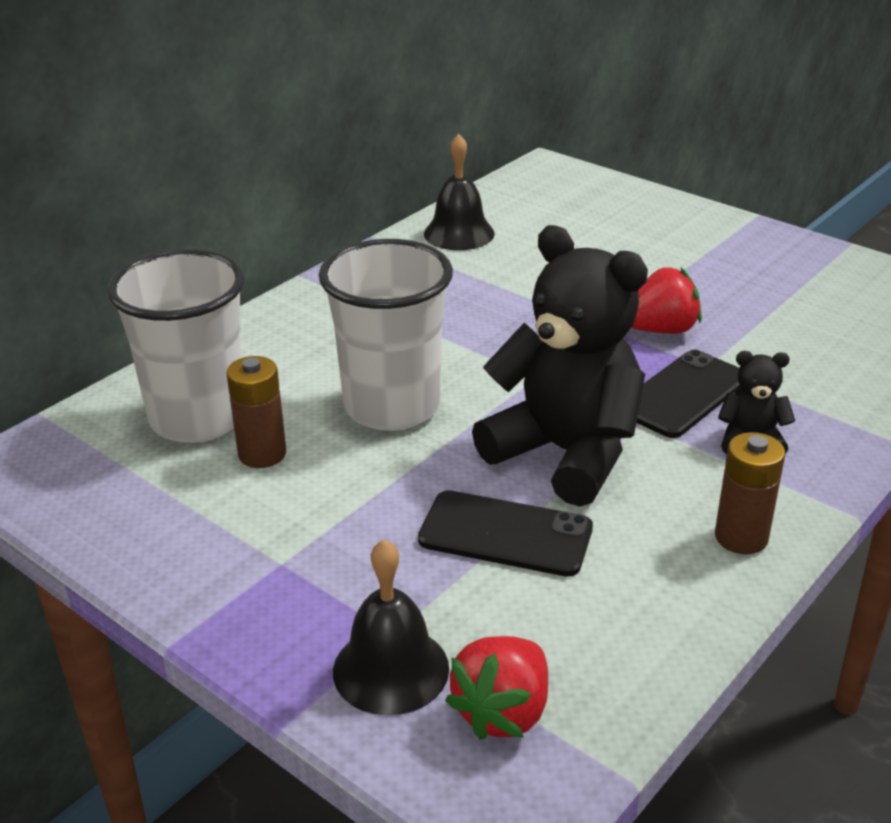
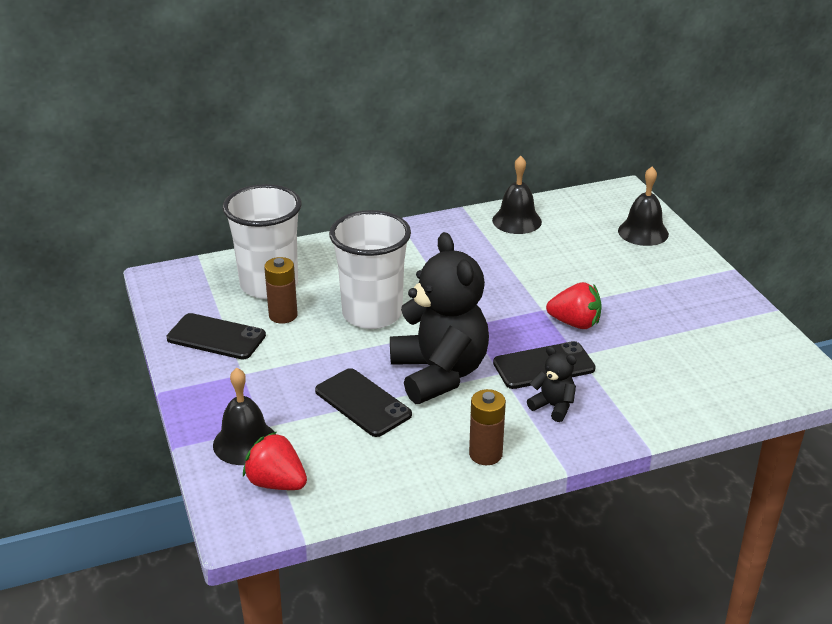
camera: 30 degrees right, 0 degrees up
(185, 523) = (216, 337): none -> black phone
(503, 712) = (276, 483): red strawberry -> red strawberry turned 60 degrees clockwise
(619, 204) = (643, 232): none -> black bell

